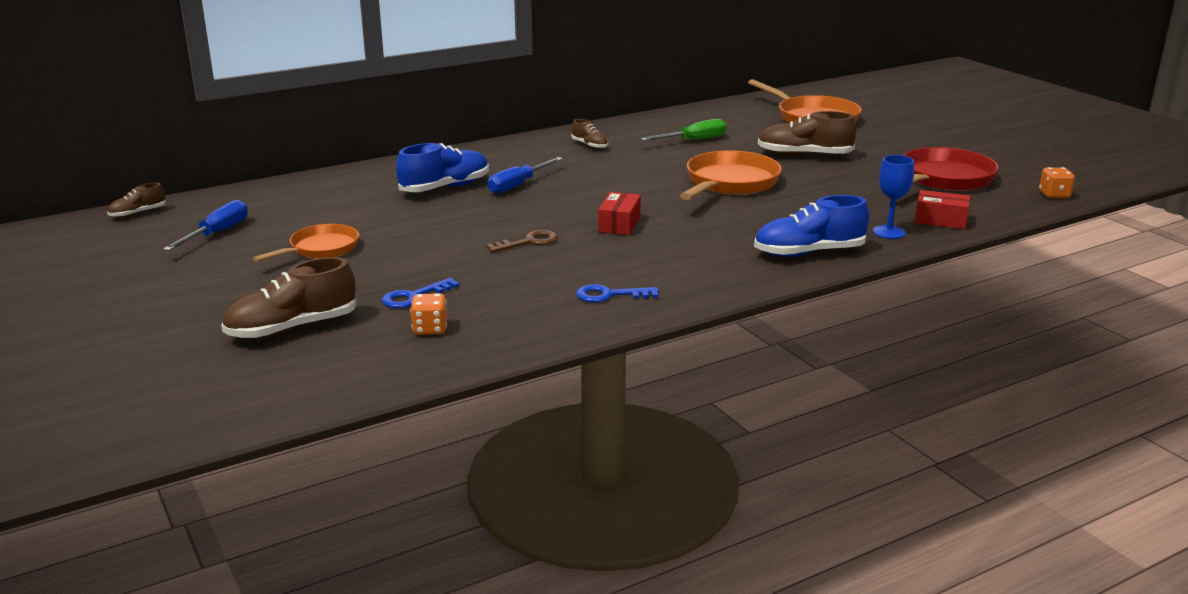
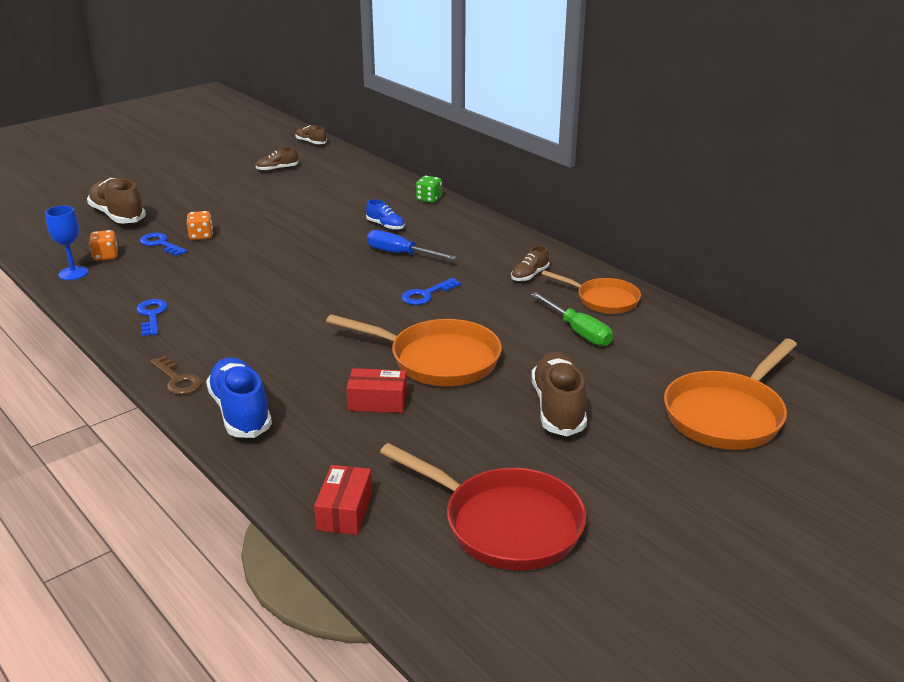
camera: 80 degrees right, 5 degrees up
(217, 233) = (277, 169): blue screwdriver -> brown shoe
(321, 249) = (249, 203): orange pan -> orange pan (603, 300)
(389, 167) = (429, 199): none -> green dice
(445, 188) = (385, 226): blue shoe -> blue shoe, size x0.53
(529, 242) = (264, 272): brown key -> brown key (177, 380)
(611, 180) = (426, 294): none -> blue key
(619, 224) = (309, 307): red box -> red box (377, 401)
(889, 232) = (301, 467): blue goblet -> blue goblet (73, 273)
(1054, 195) = (470, 638): orange dice -> orange dice (201, 236)

